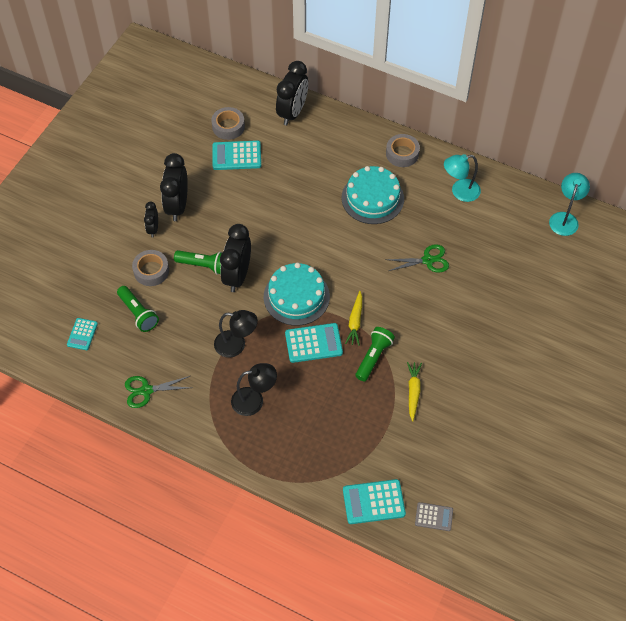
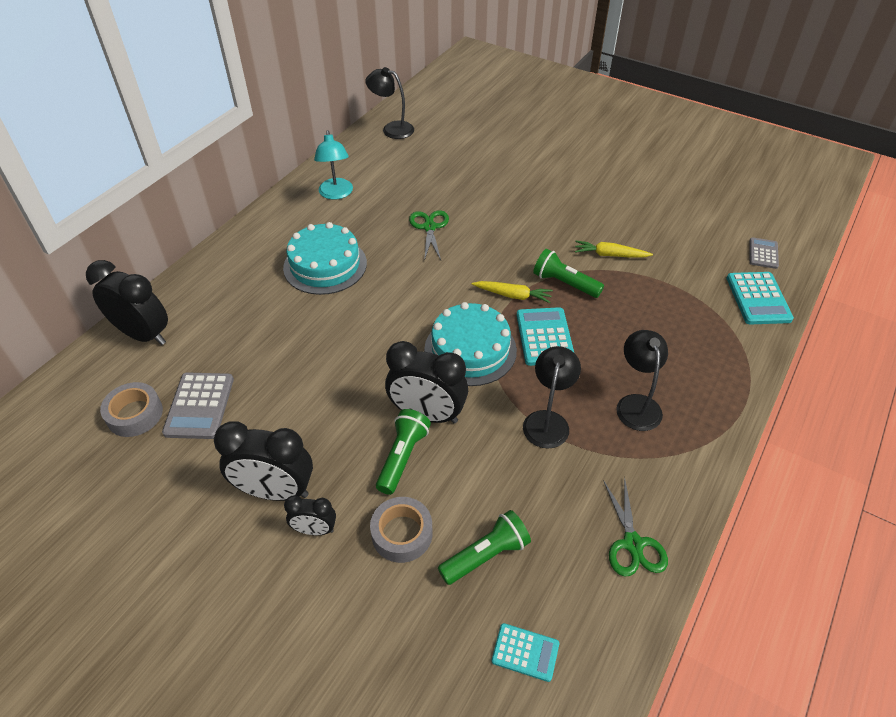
camera: 85 degrees left, 10 degrees down
(236, 156) = (199, 406): turquoise calculator -> grey calculator
(402, 154) = (262, 234): grey tape -> none
(565, 218) = (392, 129): turquoise lamp -> black lamp

